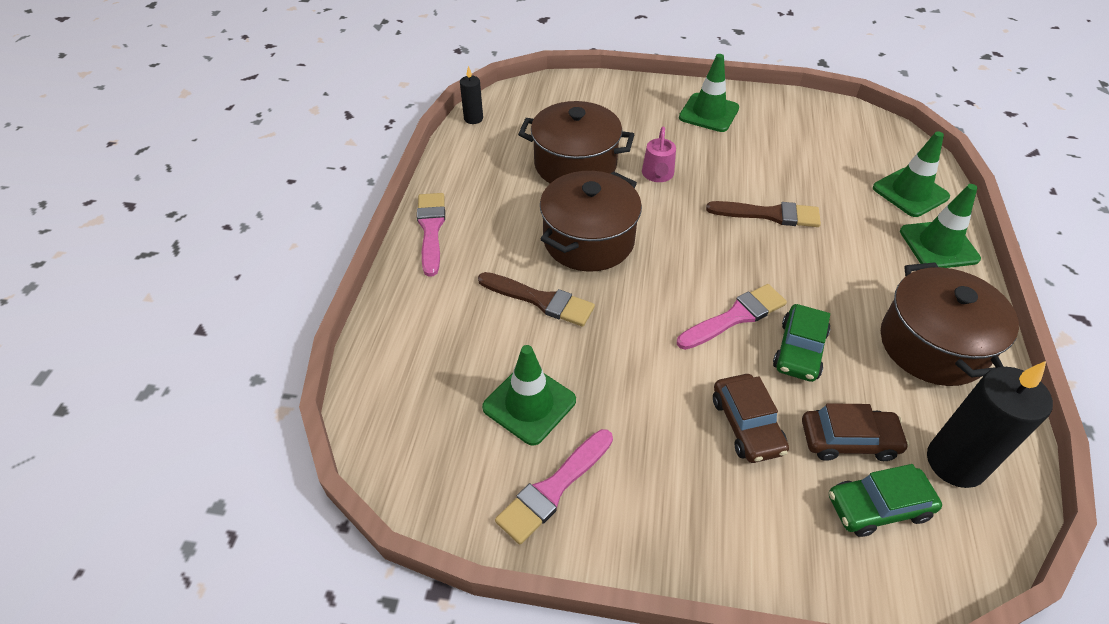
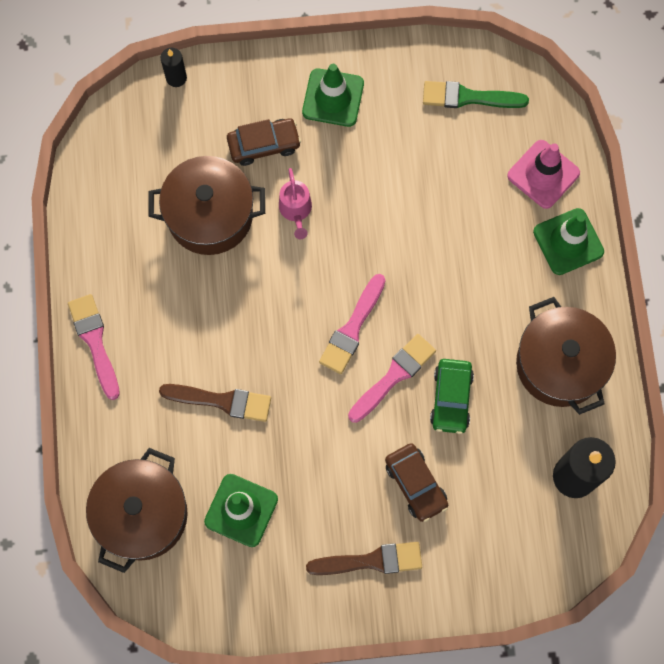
camera: 15 degrees left, 25 degrees up
(473, 118) = (83, 169): black candle -> black candle (176, 78)
(553, 489) = (279, 579): pink brush -> pink brush (352, 328)
(588, 240) = (247, 317): brown pot -> brown pot (142, 515)
(769, 214) = (411, 240): brown brush -> brown brush (371, 560)
(836, 132) = (468, 97): none -> green brush
(848, 440) = (494, 477): brown car -> brown car (264, 145)
(878, 507) = (518, 530): green car -> none
(910, 192) = (543, 174): green traffic cone -> pink traffic cone

